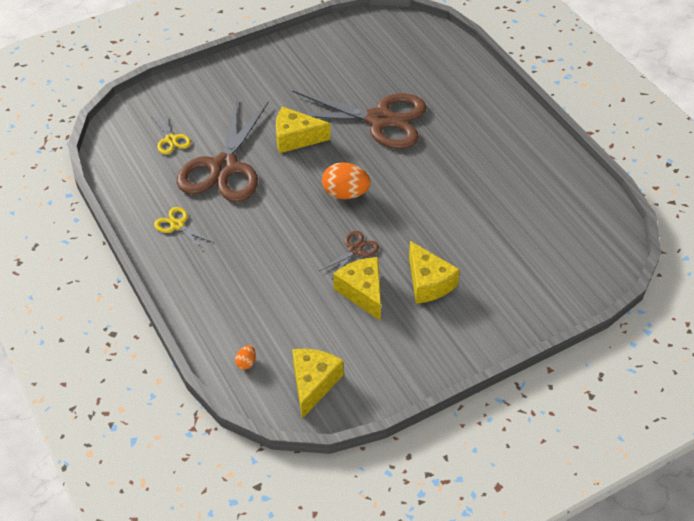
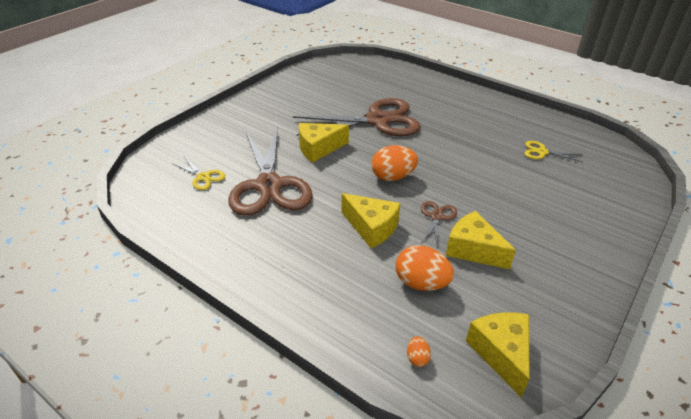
camera: 25 degrees left, 10 degrees down
(177, 225) = (254, 246): yellow scissors -> yellow scissors (542, 152)
(293, 306) = (421, 283): none -> orange egg
(428, 283) = (520, 224): yellow cheese -> yellow cheese (371, 227)

